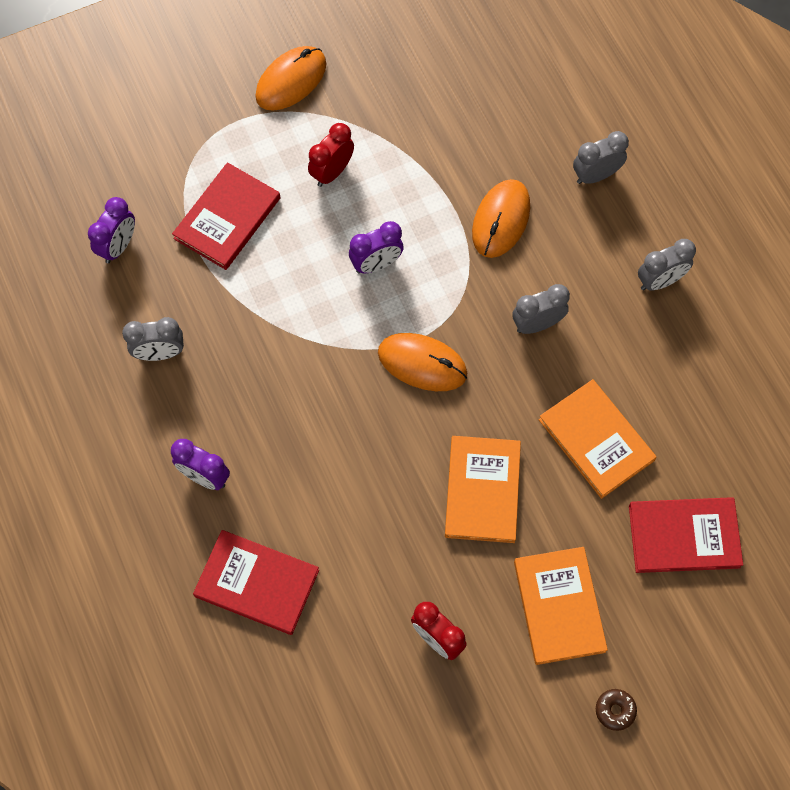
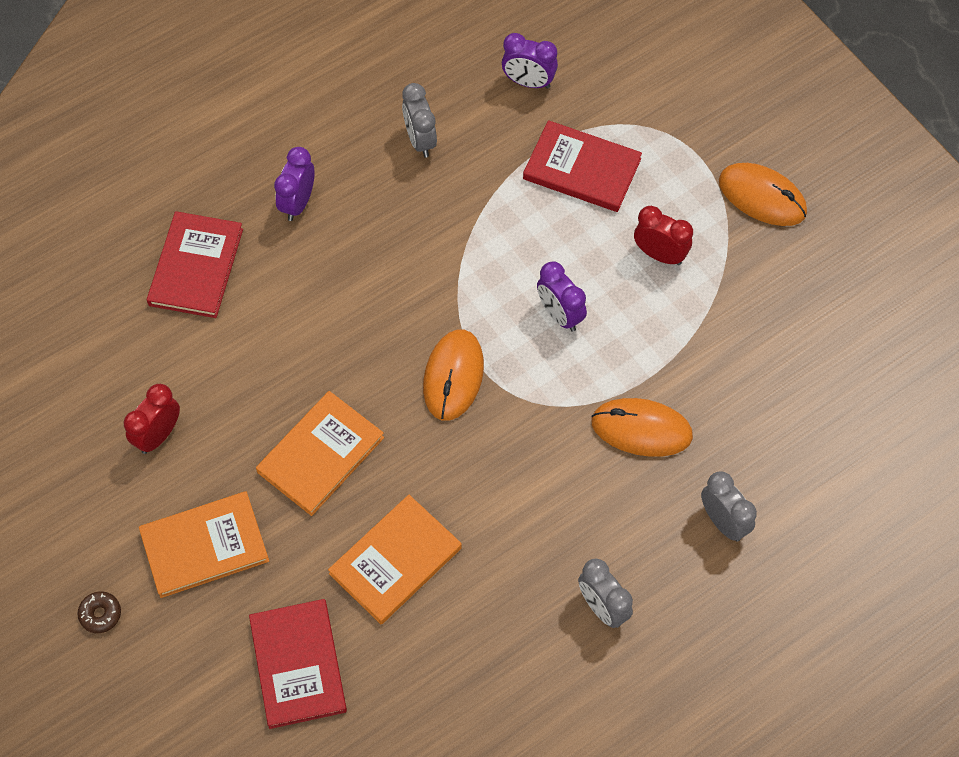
camera: 80 degrees right, 5 degrees down
(482, 490) = (320, 455): orange book -> orange book turned 45 degrees counterclockwise
(537, 324) = (522, 483): grey clock -> none

